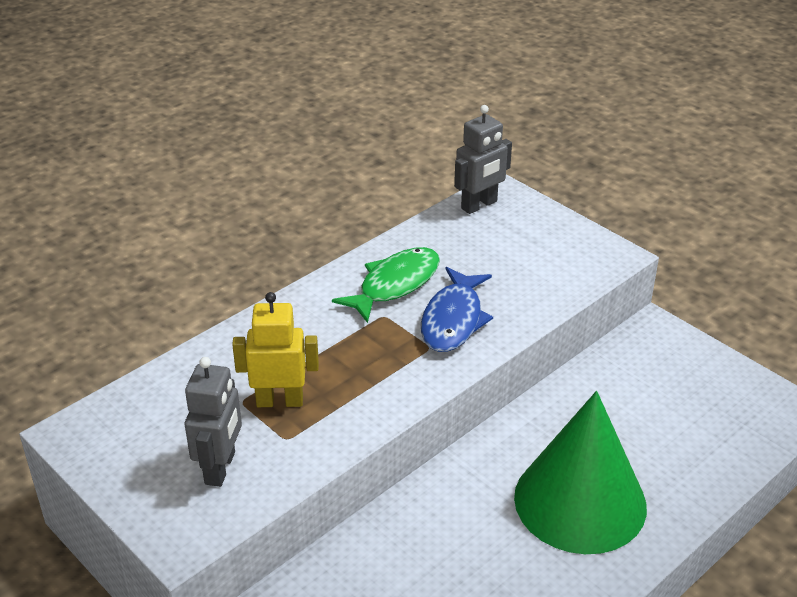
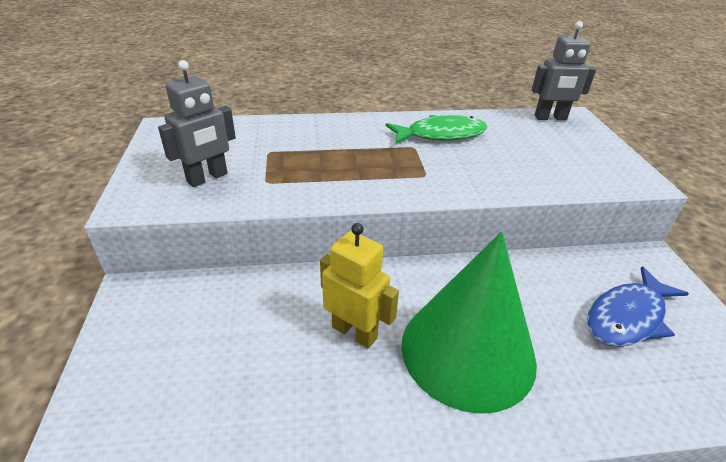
camera: 35 degrees right, 0 degrees up
(280, 401) = (290, 161): yellow robot -> yellow robot (354, 332)
(453, 320) = (461, 167): blue fish -> blue fish (627, 317)

